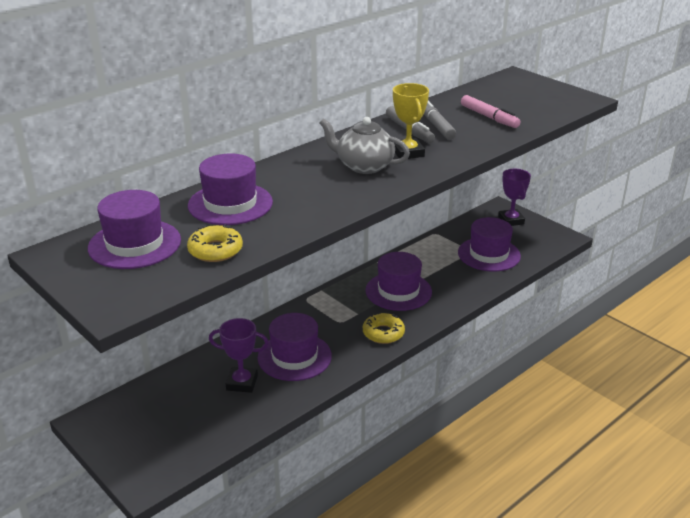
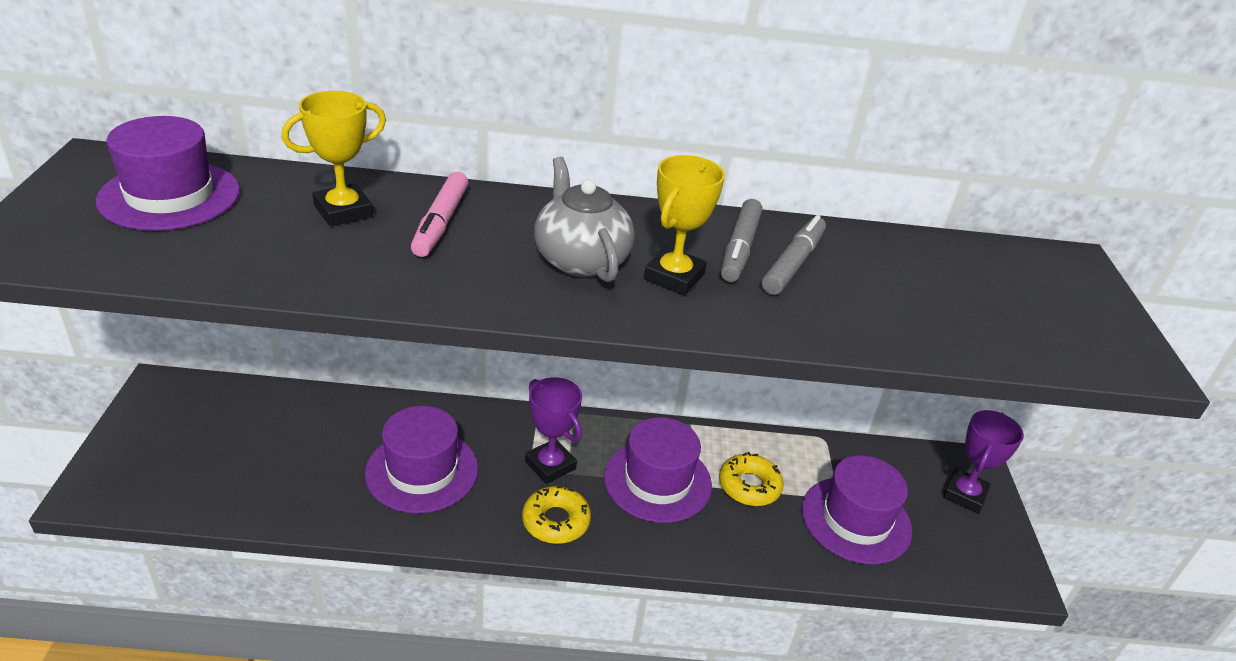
camera: 40 degrees right, 5 degrees up
(215, 250) = (211, 254): yellow donut -> yellow donut (749, 486)
(230, 204) = (343, 211): purple hat -> yellow trophy
(242, 383) = (330, 458): purple trophy -> purple trophy (550, 465)
(489, 117) = (899, 297): pink marker -> pink marker (440, 223)

